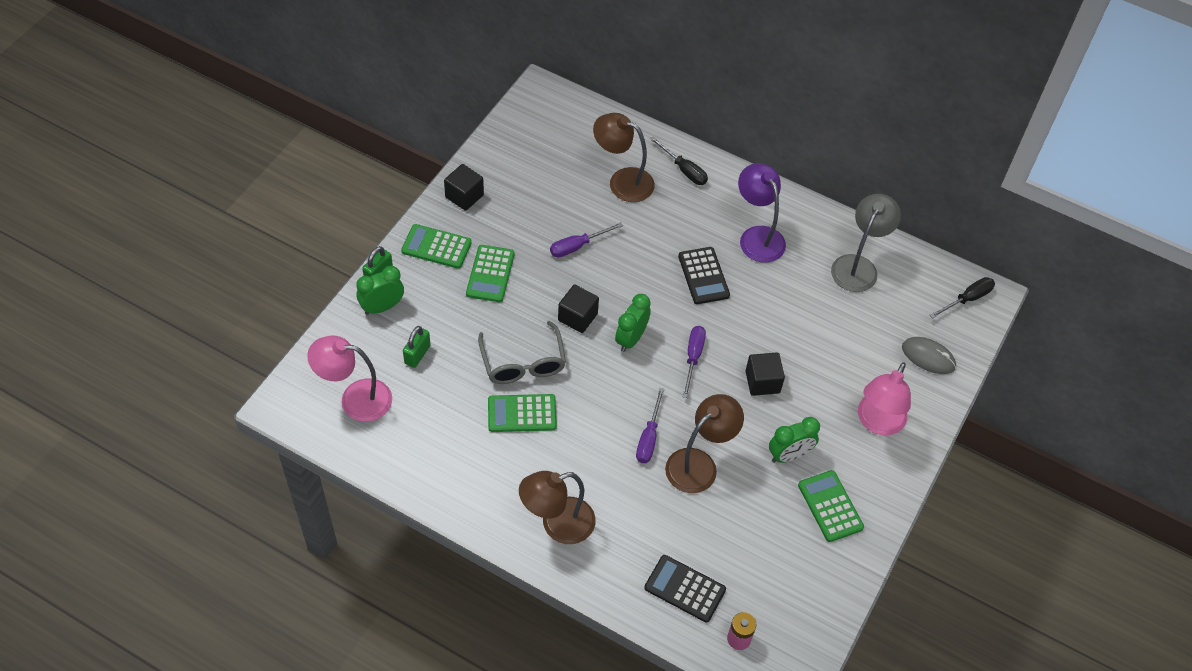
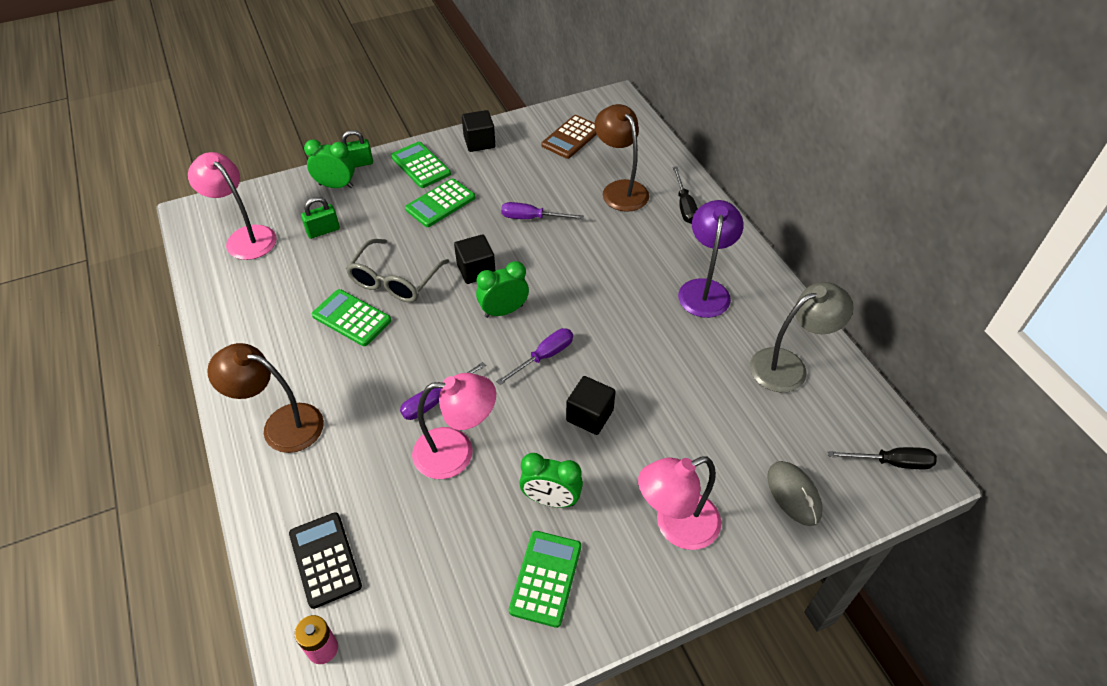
camera: 40 degrees right, 5 degrees down
(538, 150) = (571, 137): none -> brown calculator
(699, 464) = (456, 452): brown lamp -> pink lamp
(703, 276) = (620, 295): black calculator -> none

